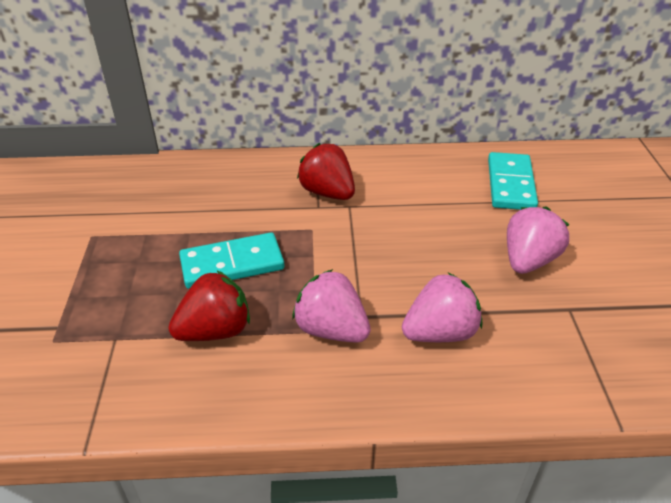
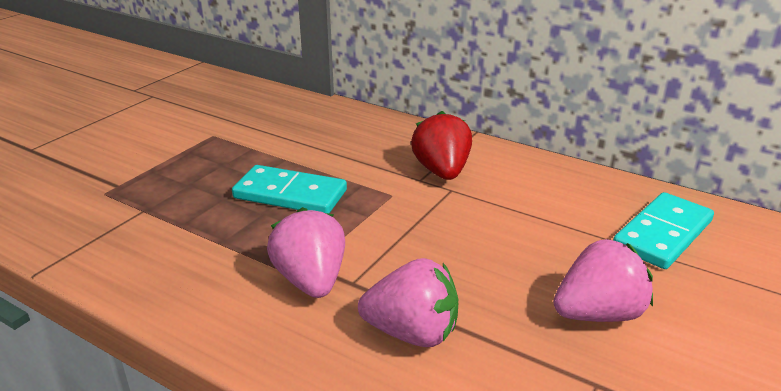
camera: 35 degrees right, 10 degrees down
(215, 330) = (217, 237): red strawberry -> none

